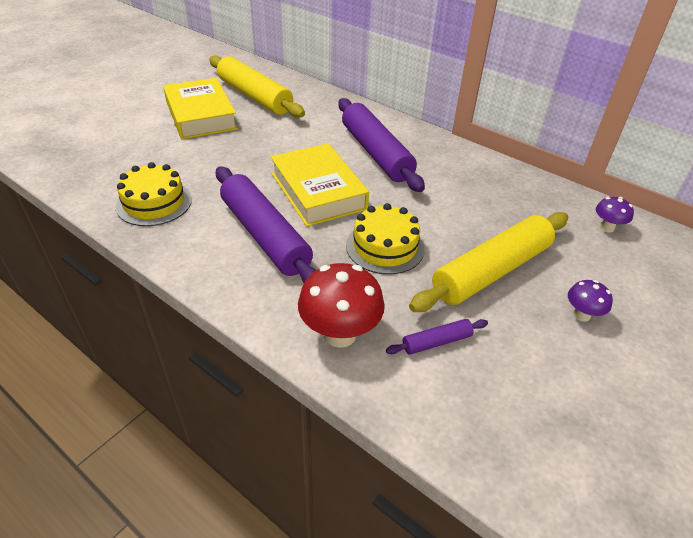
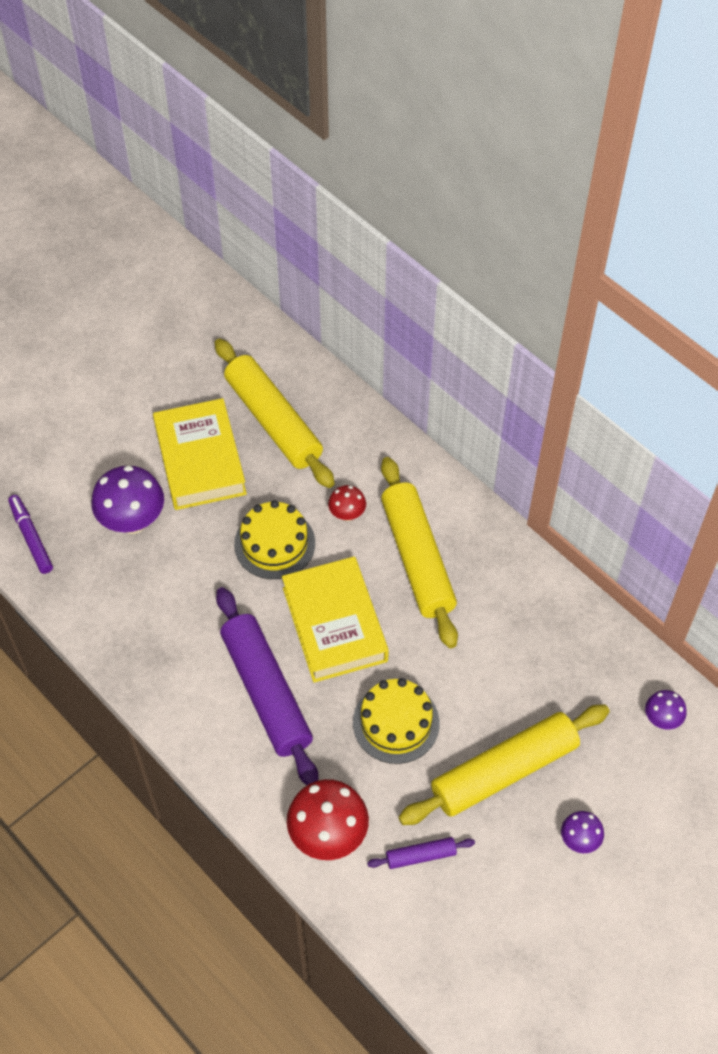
camera: 10 degrees right, 15 degrees up
(58, 159) = (31, 537): none -> purple marker
(146, 146) = (133, 521): none -> purple mushroom
(154, 203) = (145, 626): yellow cake -> yellow cake (274, 543)
(316, 135) = (347, 514): none -> red mushroom
(376, 153) = (417, 558): purple rolling pin -> yellow rolling pin

